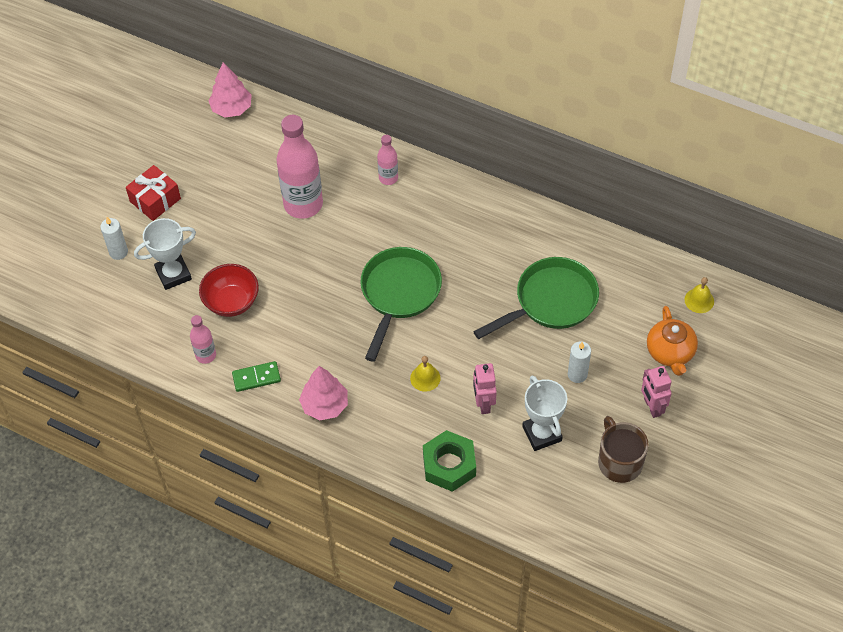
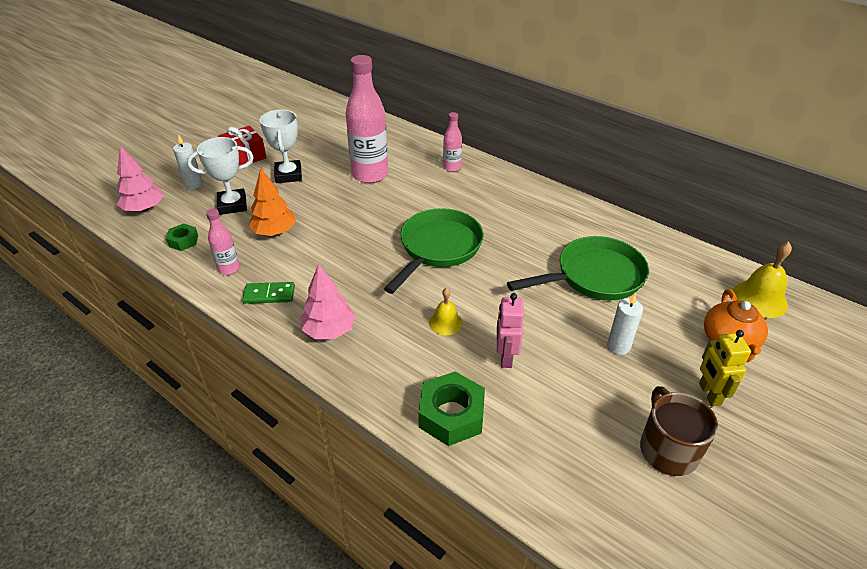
camera: 10 degrees right, 15 degrees down
(145, 330) = (183, 241): none -> green nut
(231, 108) = (335, 113): pink tree -> pink tree (144, 208)
(231, 302) = (274, 232): red bowl -> orange tree
(542, 433) = (570, 400): white trophy -> white trophy (288, 175)
(652, 407) = (709, 394): pink robot -> yellow robot
(699, 300) = (759, 299): yellow bell -> yellow bell, size x1.61

